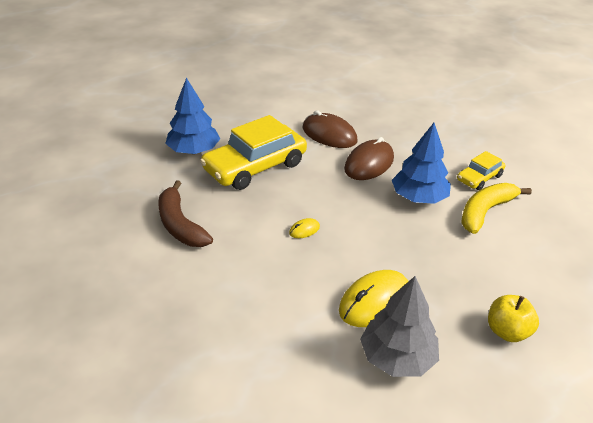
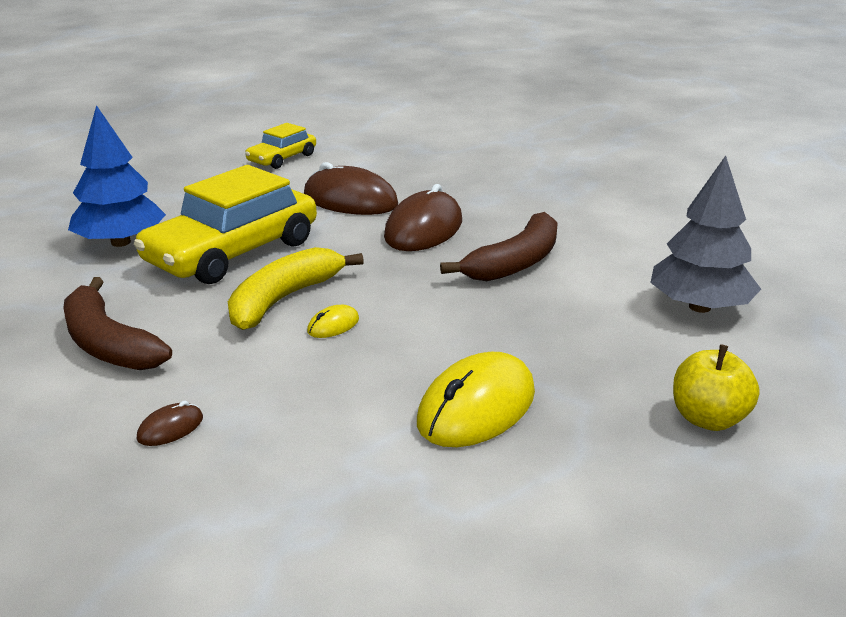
camera: 10 degrees left, 10 degrees down
(207, 288) = (170, 428): none -> brown mouse
(397, 357) = (535, 481): grey tree -> grey tree (699, 307)
(419, 197) = (515, 263): blue tree -> brown banana
(479, 178) = (603, 229): yellow car -> yellow car (282, 158)
(485, 212) = (625, 269): yellow banana -> yellow banana (284, 299)

